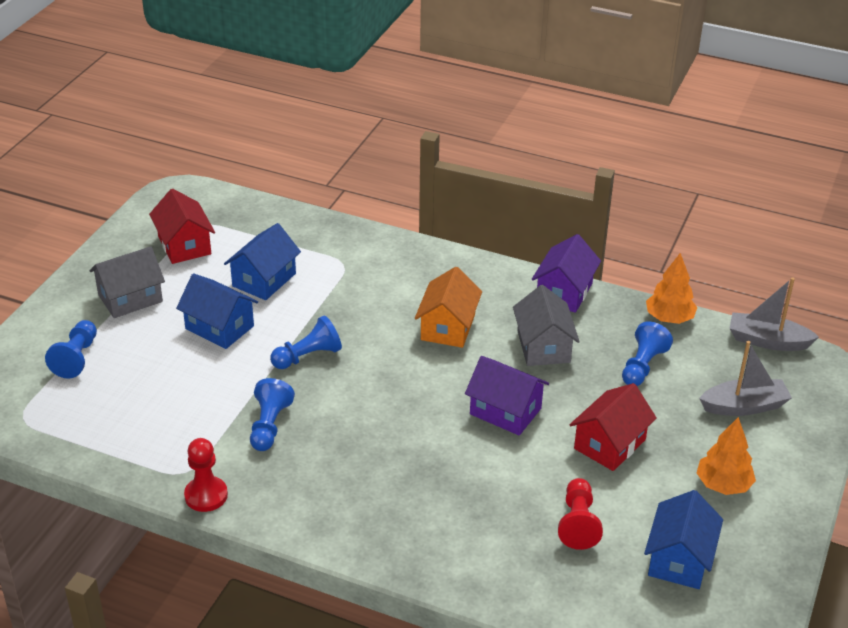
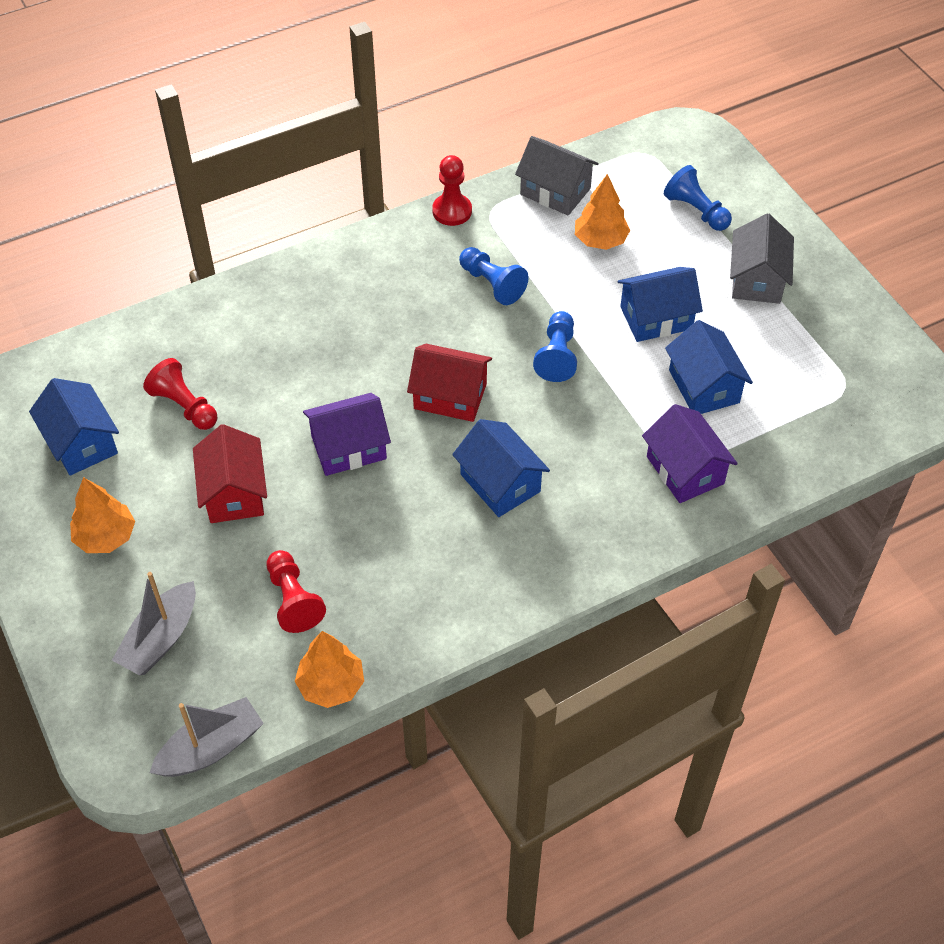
camera: 130 degrees right, 15 degrees up
(160, 392) = (600, 240): none -> orange tree
(184, 245) = (817, 357): red house -> red house (450, 396)
(448, 327) = (500, 483): orange house -> blue house
(543, 346) = (399, 539): grey house -> grey house (555, 191)
(564, 292) = (460, 621): purple house -> purple house (685, 470)
(642, 366) = (293, 600): blue pawn -> red pawn

